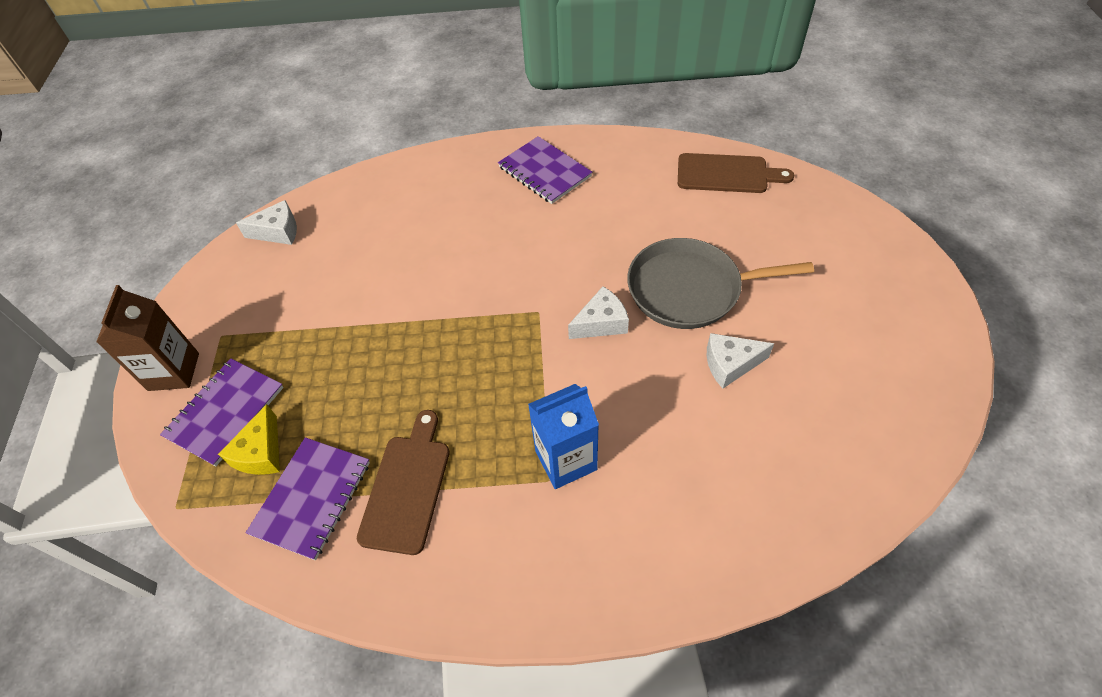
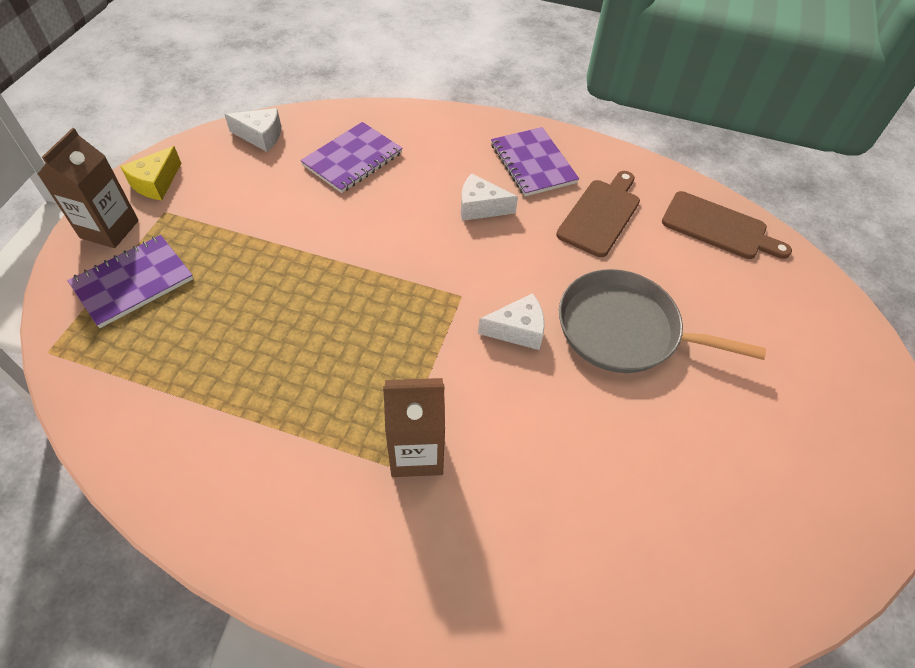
camera: 15 degrees right, 0 degrees up
(261, 453) = (144, 331): yellow cheese -> yellow cheese (156, 183)
(312, 498) = (166, 391): purple notebook -> purple notebook (352, 159)
(407, 487) = (255, 416): brown cutting board -> brown cutting board (601, 214)
(566, 460) = (416, 452): blue carton -> brown carton
(730, 364) = (631, 422): white cheese -> white cheese (480, 207)

